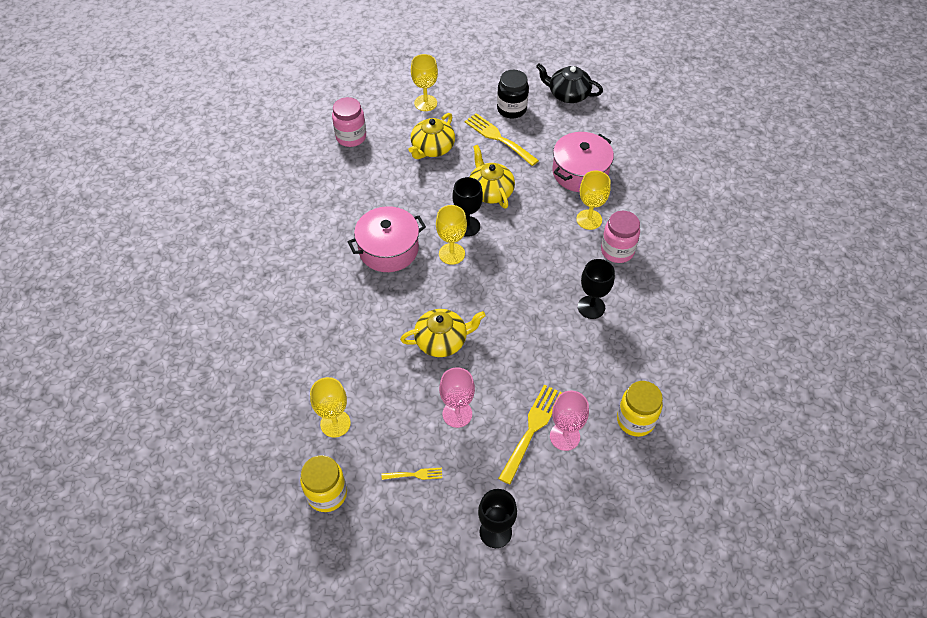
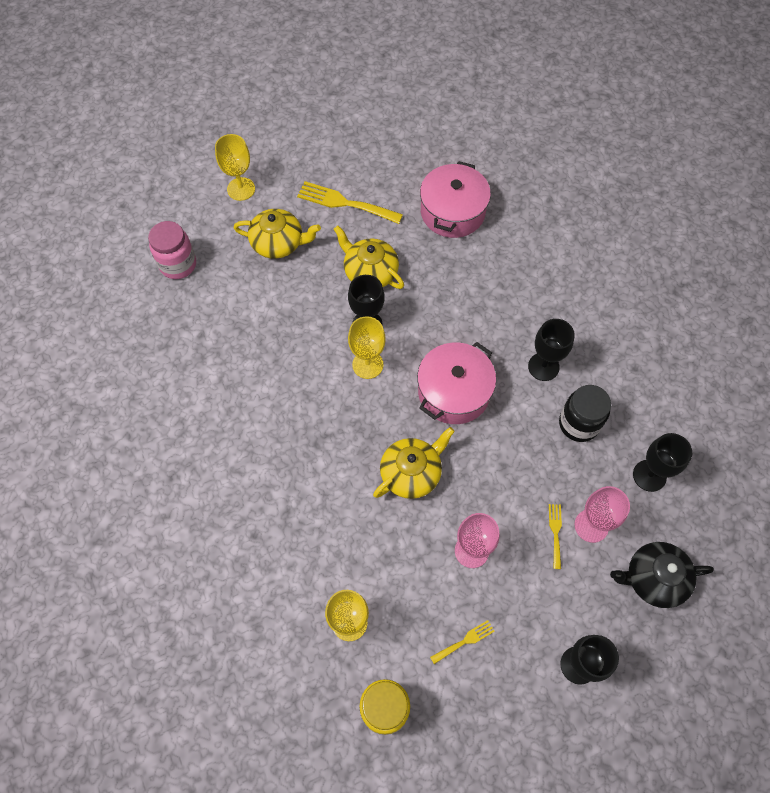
camera: 25 degrees left, 10 degrees up
(388, 249) = (296, 388): pink pot -> pink pot (454, 392)
(432, 148) = (278, 243): yellow teapot -> yellow teapot turned 90 degrees counterclockwise
(511, 109) = (341, 162): black jar -> black jar (578, 424)
(532, 429) = (555, 532): yellow fork -> yellow fork, size x0.51
(568, 94) = (392, 121): black teapot -> black teapot (654, 578)
(589, 219) = (490, 265): yellow goblet -> none
(617, 251) = (536, 290): pink jar -> none
(635, 420) = (649, 475): yellow jar -> black goblet

